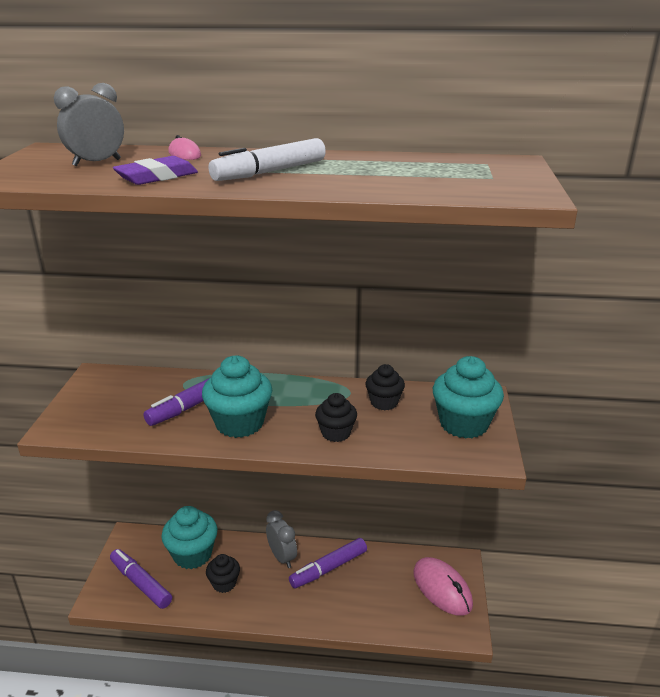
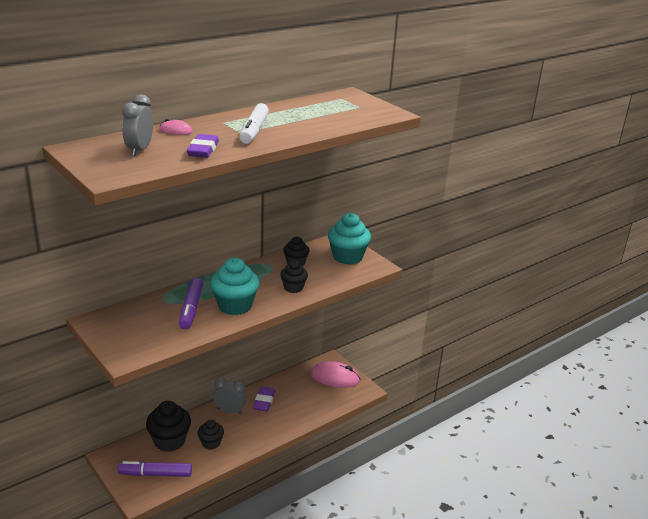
camera: 45 degrees left, 0 degrees up
(192, 554) = (169, 441): turquoise cupcake -> black cupcake
(328, 568) = (264, 401): purple marker -> purple eraser

